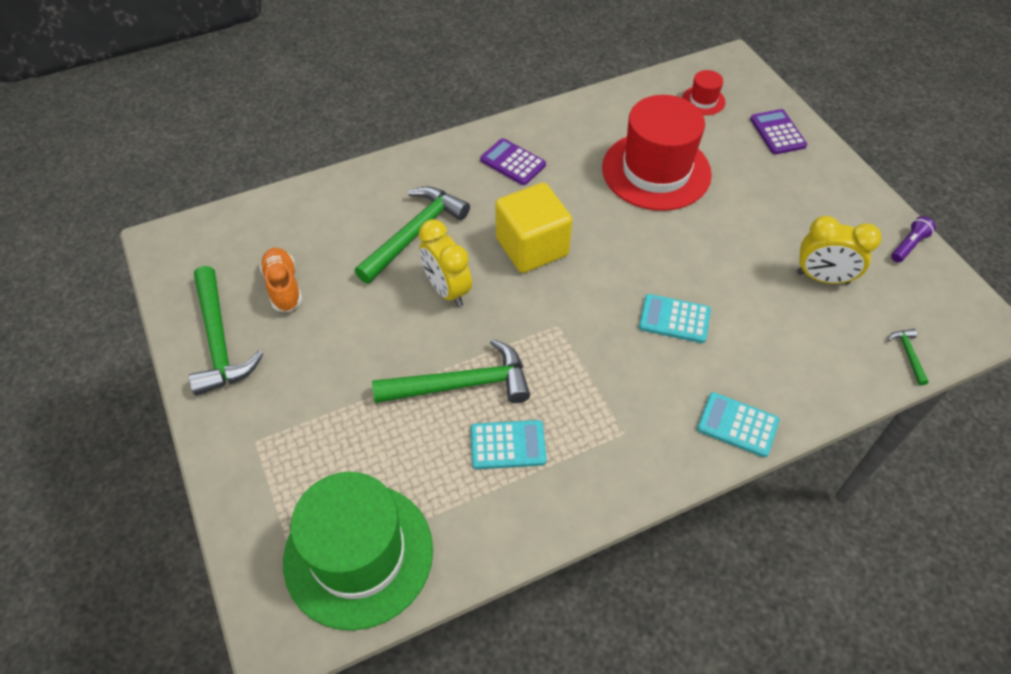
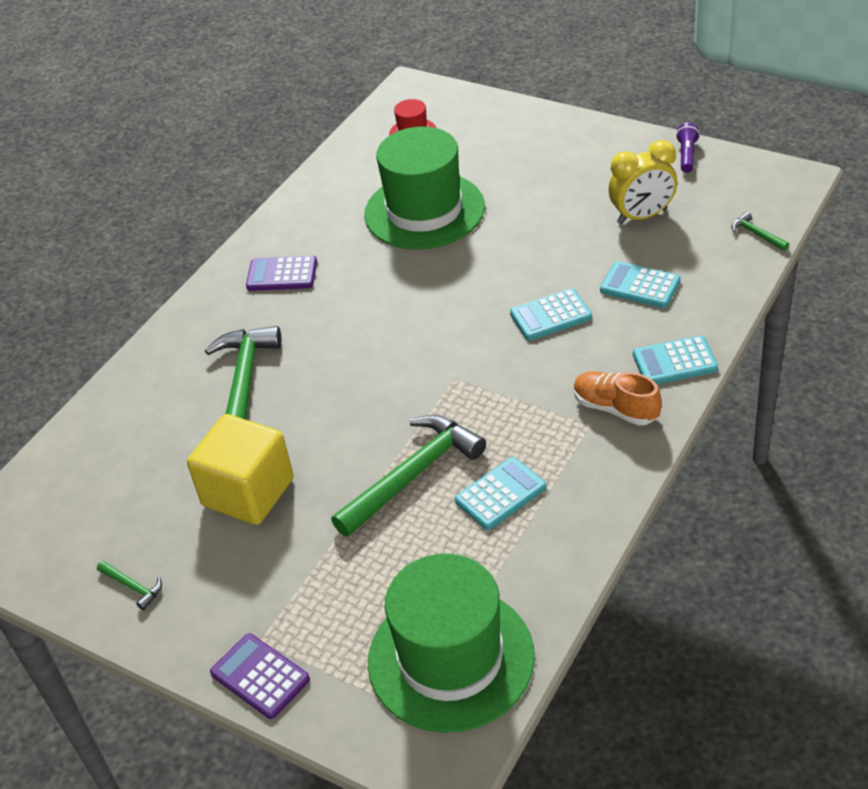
camera: 30 degrees left, 10 degrees down
(219, 341) = (133, 587): green hammer -> green hammer, size x0.43
(283, 287) = (153, 504): orange shoe -> orange shoe (615, 408)
(447, 290) = (323, 411): yellow clock -> none
(532, 247) = (369, 332): yellow cube -> yellow cube (248, 492)
(656, 171) = (424, 211): red hat -> green hat
(767, 338) = (640, 285): none -> turquoise calculator
(777, 132) = (502, 125): purple calculator -> purple calculator (260, 676)

